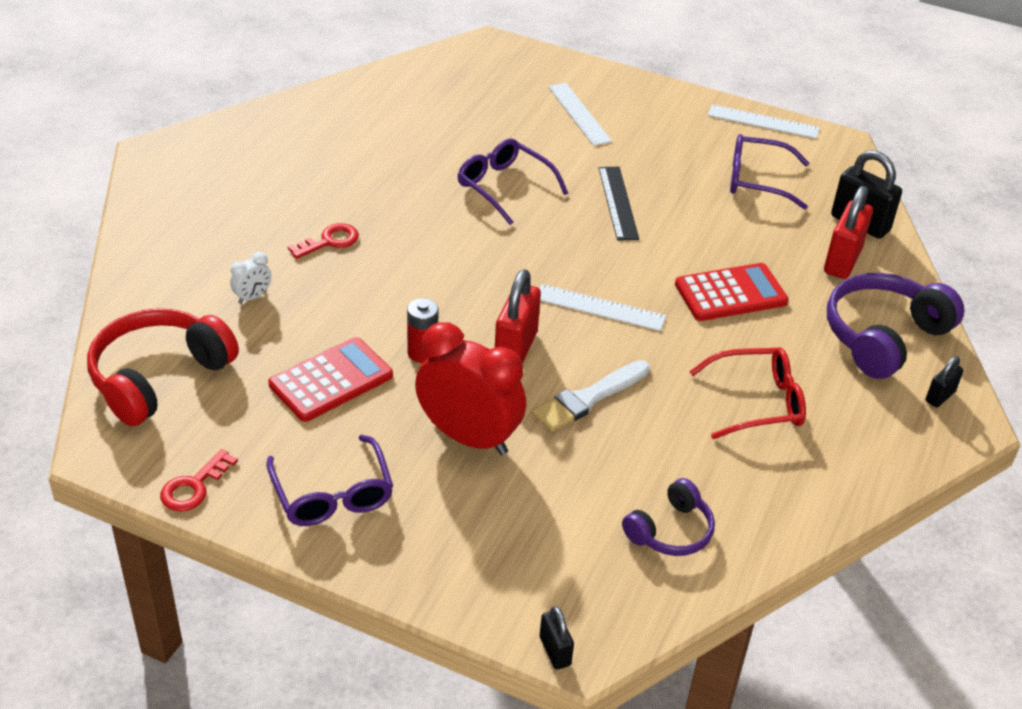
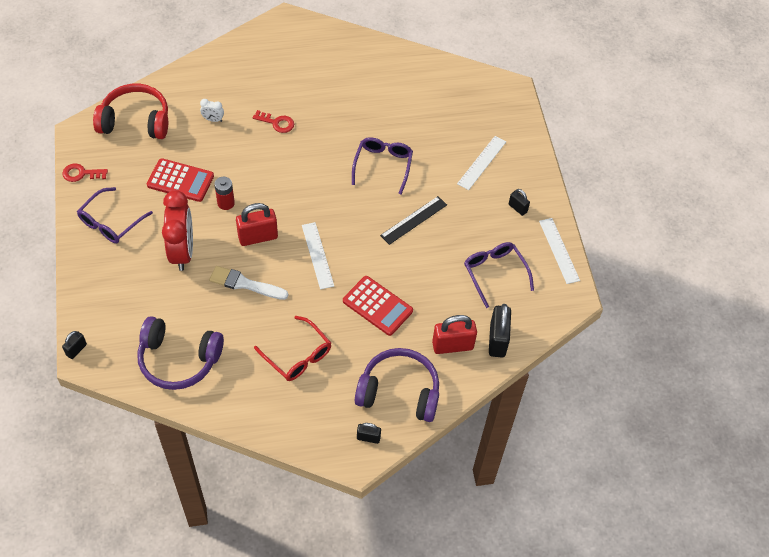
camera: 55 degrees right, 15 degrees up
(670, 531) = (178, 359): purple headphones -> purple headphones, size x1.73
(674, 121) = (517, 208): none -> black padlock

